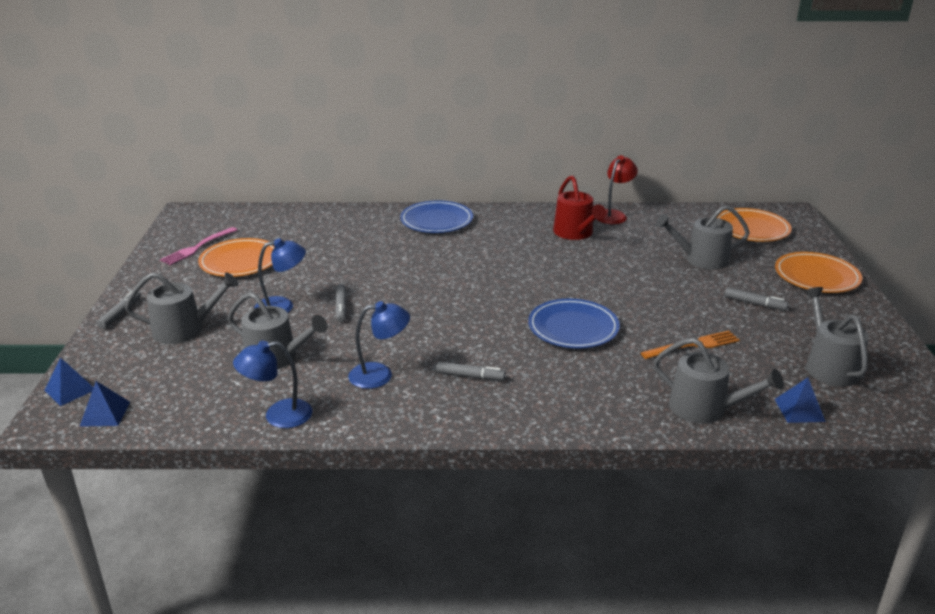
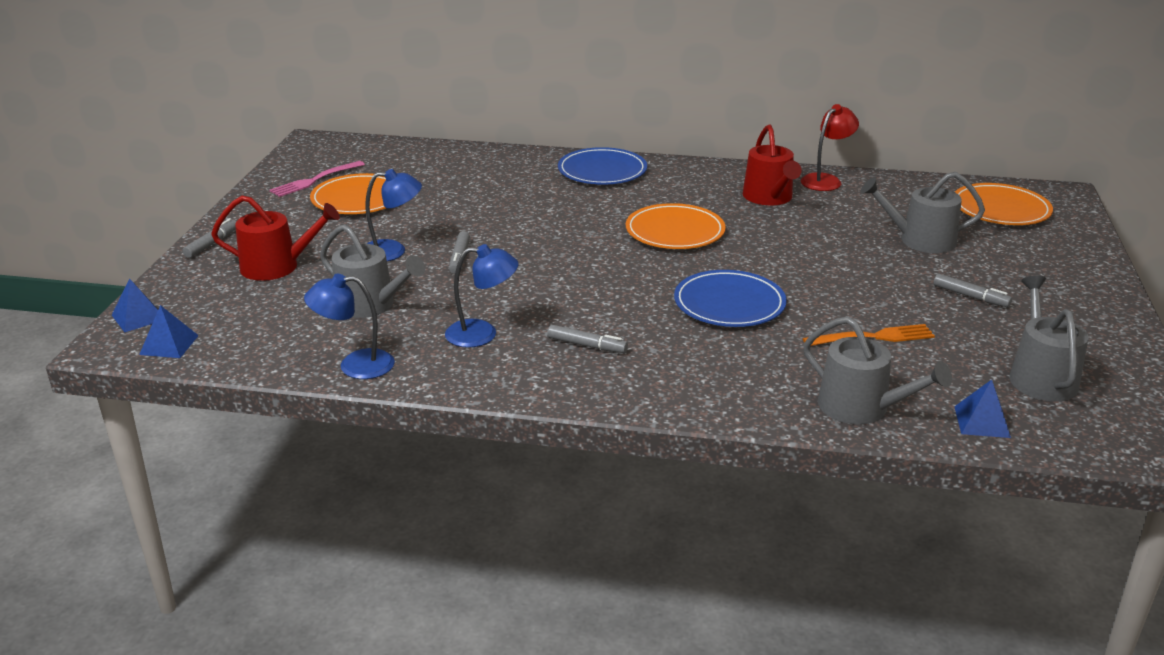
camera: 10 degrees right, 0 degrees up
(185, 329) = (277, 266): grey watering can -> red watering can
(816, 276) = (1066, 272): orange plate -> orange plate (675, 231)

